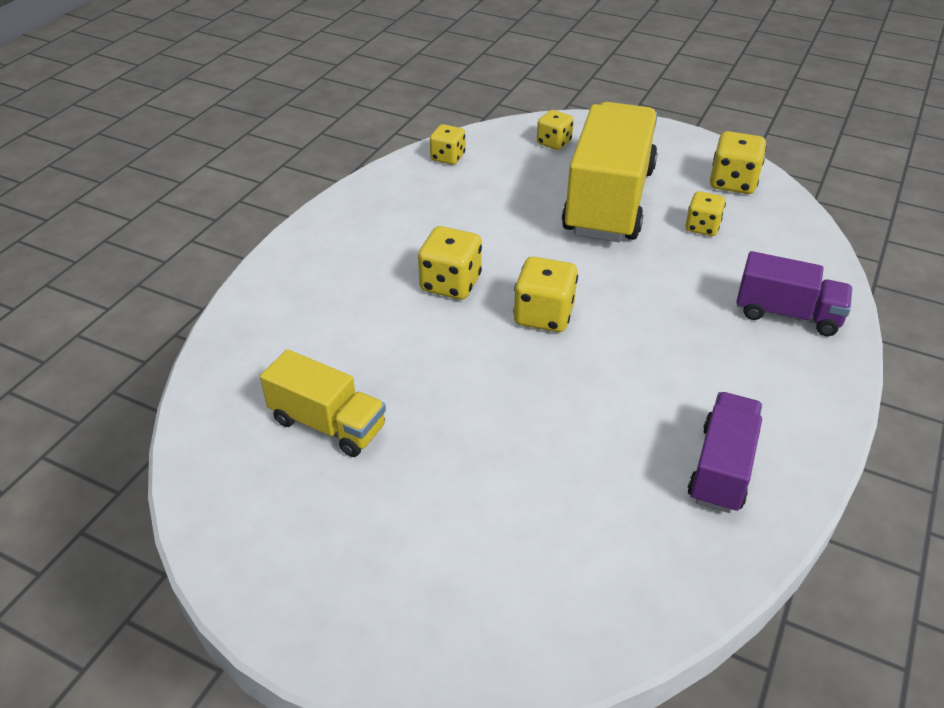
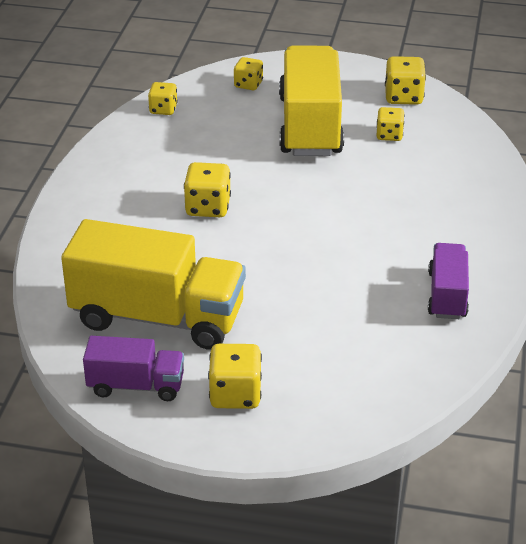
camera: 15 degrees left, 5 degrees down
(328, 424) = (157, 317): yellow truck -> yellow truck, size x1.88
(544, 315) = (289, 218): yellow dice -> yellow dice (235, 394)
(787, 314) = (468, 189): purple truck -> purple truck (136, 385)

